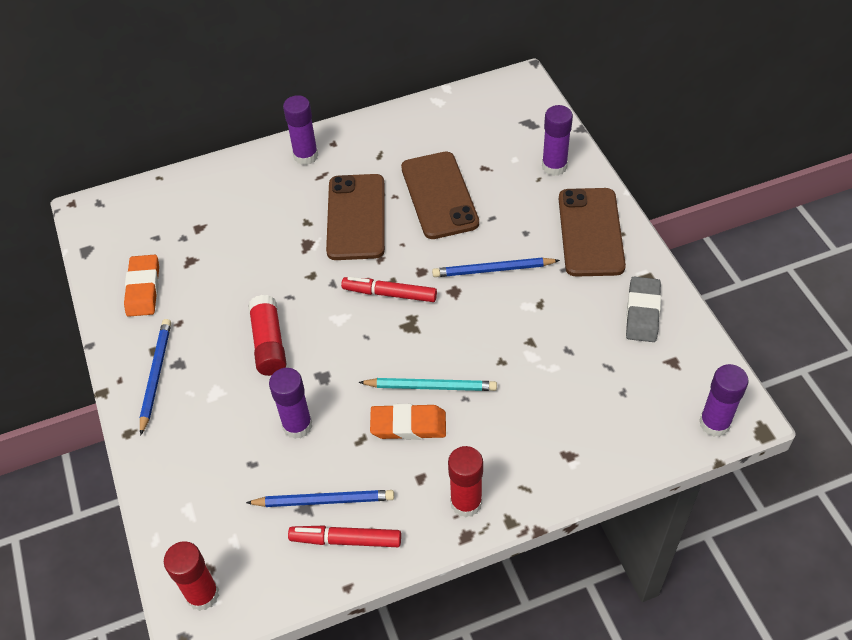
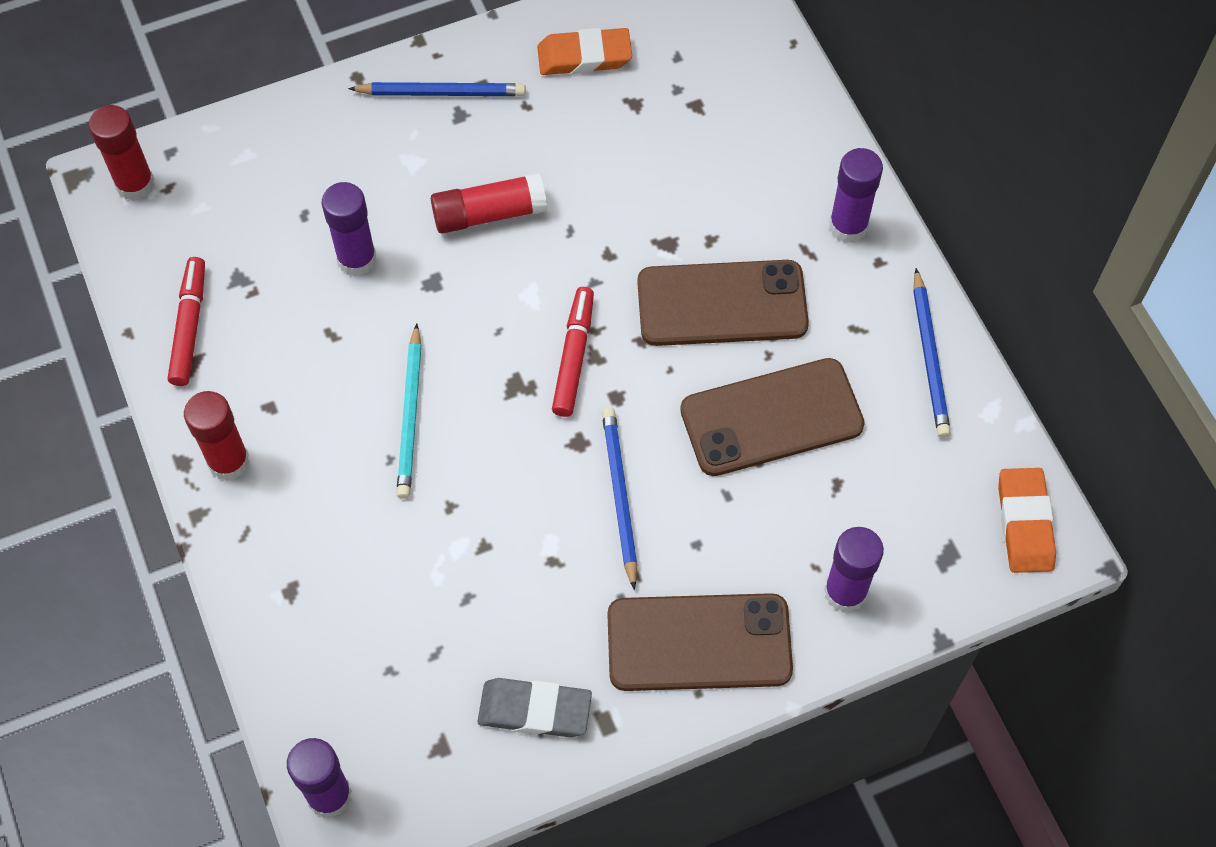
camera: 85 degrees right, 10 degrees up
(324, 500) = (246, 298): blue pencil -> blue pencil (930, 357)
(408, 425) = (350, 389): orange eraser -> orange eraser (1024, 523)

